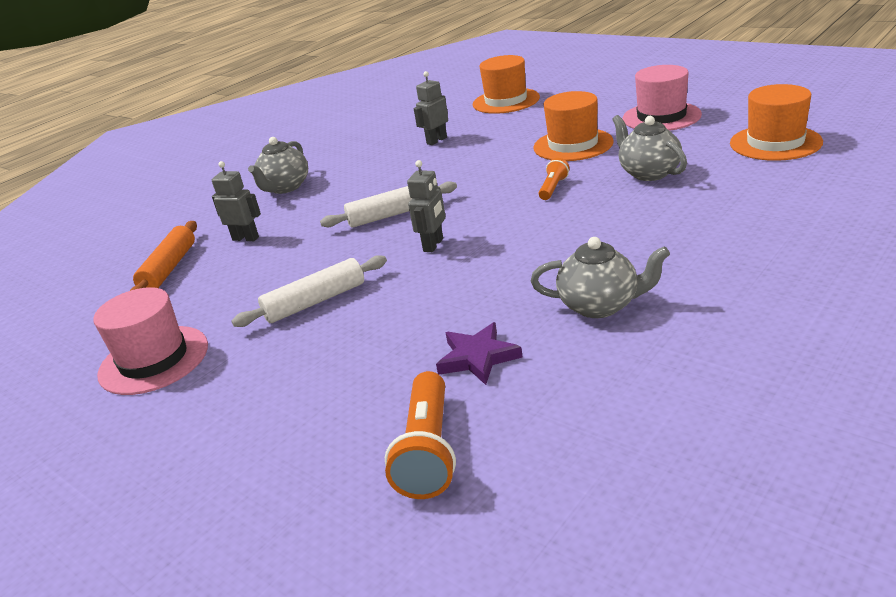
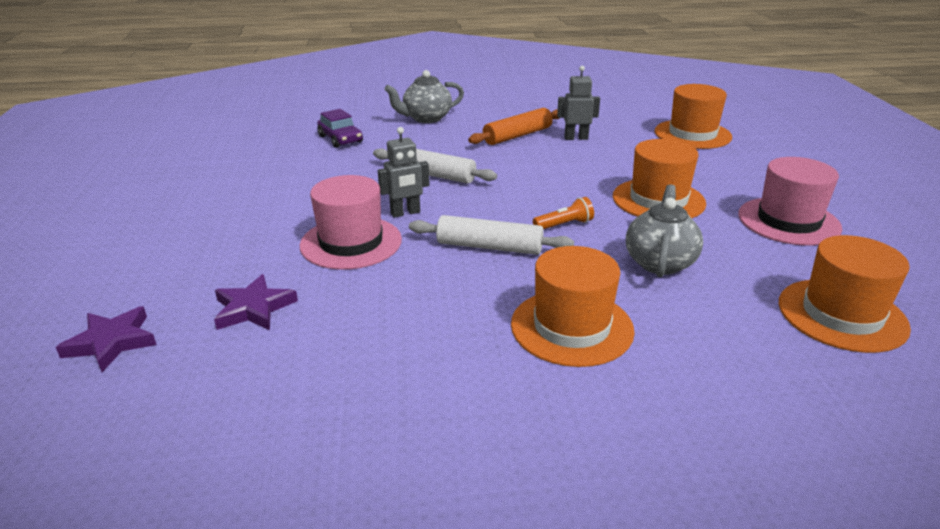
camera: 40 degrees right, 0 degrees up
(154, 360) = (163, 183): pink hat -> pink hat (351, 242)
(169, 268) = (277, 134): orange rolling pin -> orange rolling pin (517, 135)
(246, 238) = (340, 139): grey robot -> purple car
(315, 301) = (279, 203): white rolling pin -> white rolling pin (489, 247)
(428, 451) = (111, 342): orange flashlight -> purple star
(600, 305) = (384, 336): grey teapot -> none
(681, 229) = (571, 327): none -> orange hat

